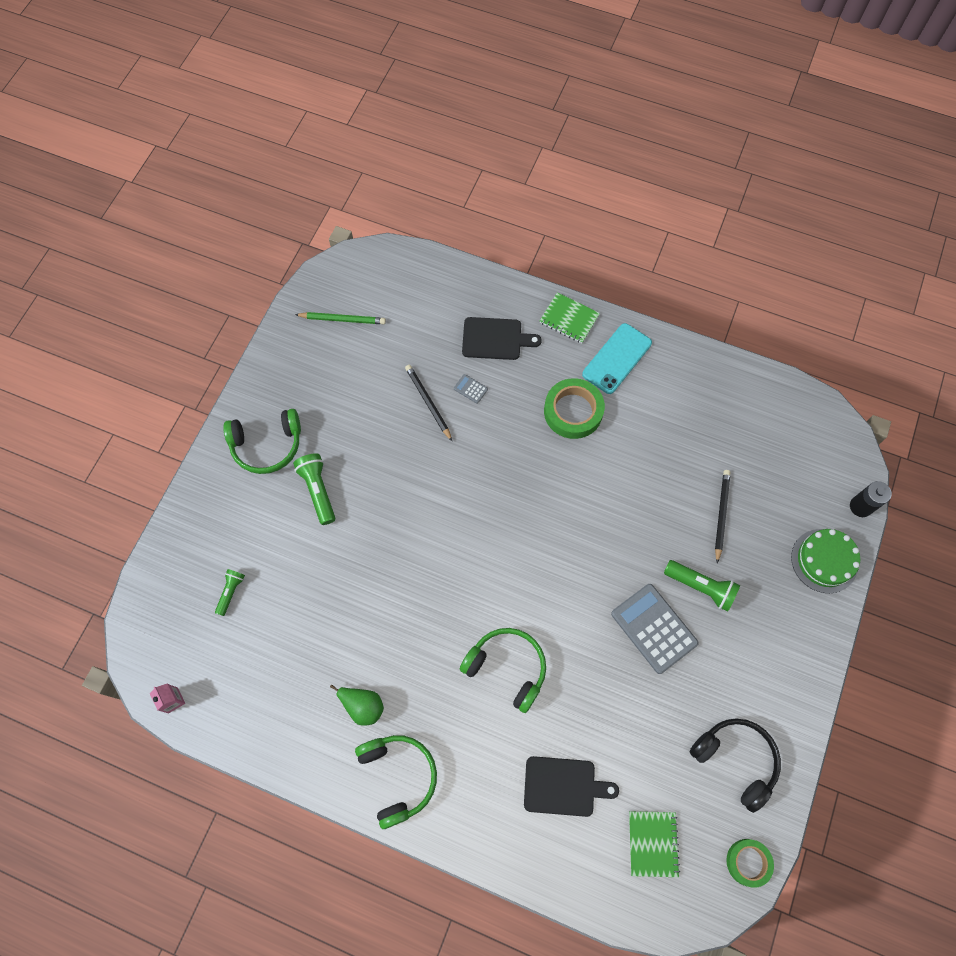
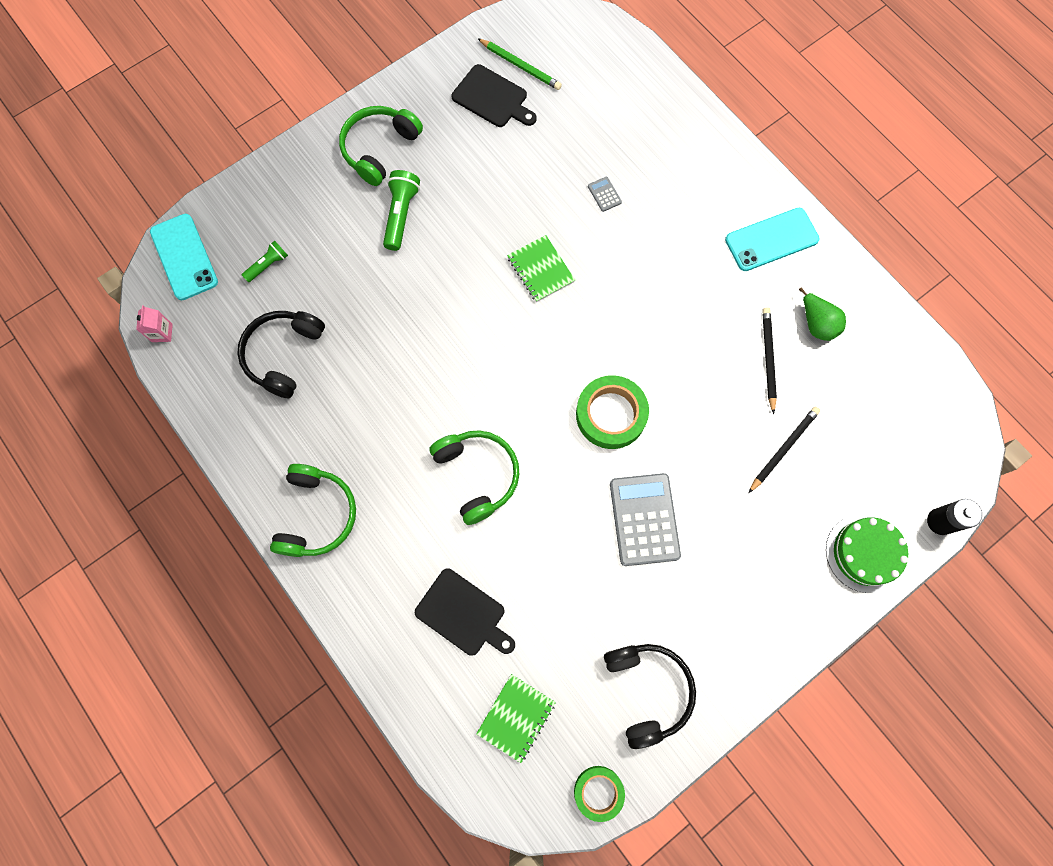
camera: 30 degrees right, 5 degrees up
(153, 625) = (184, 257): none -> turquoise phone
(267, 445) = (379, 149): green headphones -> green headphones turned 105 degrees clockwise
(289, 660) = (283, 355): none -> black headphones
(362, 706) = (323, 433): green pear -> green pear (816, 324)
(428, 402) = (555, 186): black pencil -> black pencil (768, 359)
(495, 339) = (659, 158): black cutting board -> black cutting board (492, 98)
(569, 319) = (746, 176): green notebook -> green notebook (540, 269)
(573, 411) = (693, 268): green tape -> green tape (611, 414)
(701, 587) = (717, 507): green flashlight -> none

